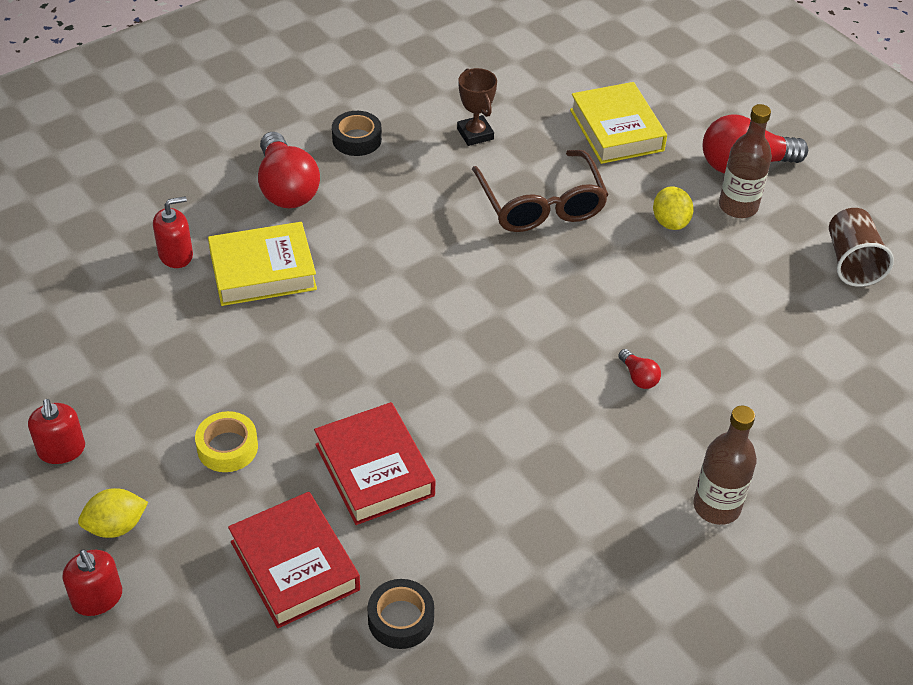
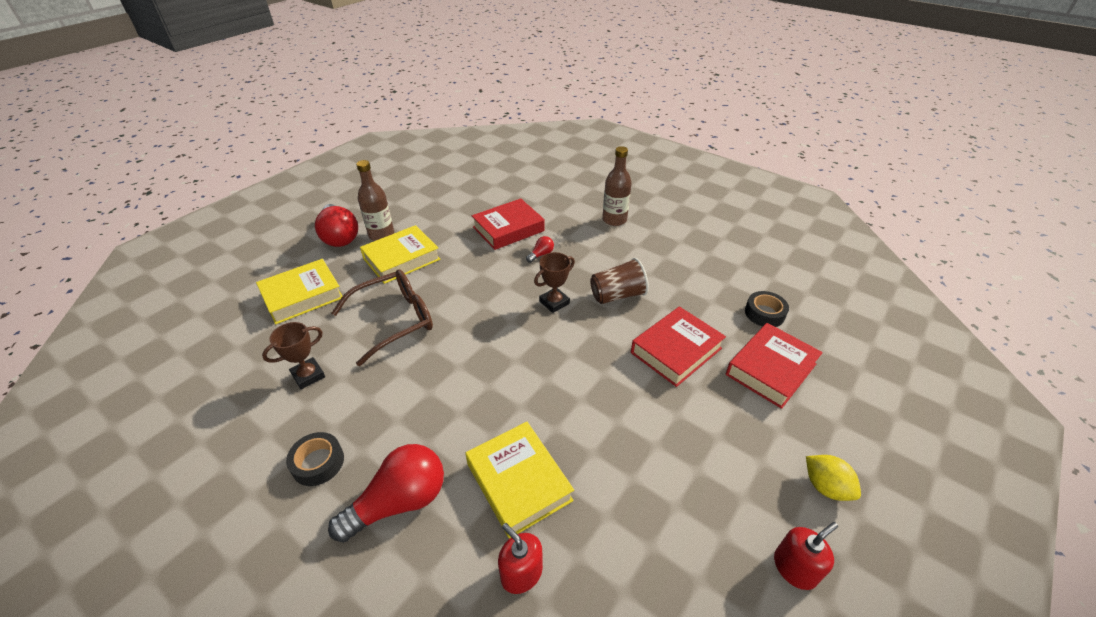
camera: 105 degrees left, 5 degrees down
(97, 598) = (883, 472): red soap dispenser -> none
(227, 447) = (711, 439): yellow tape -> none
(520, 365) = (554, 302): none -> brown trophy
(670, 222) = (401, 259): yellow lemon -> yellow book
(720, 352) = (508, 229): none -> red book
(851, 262) = (422, 194): brown cup -> brown cup (617, 295)

